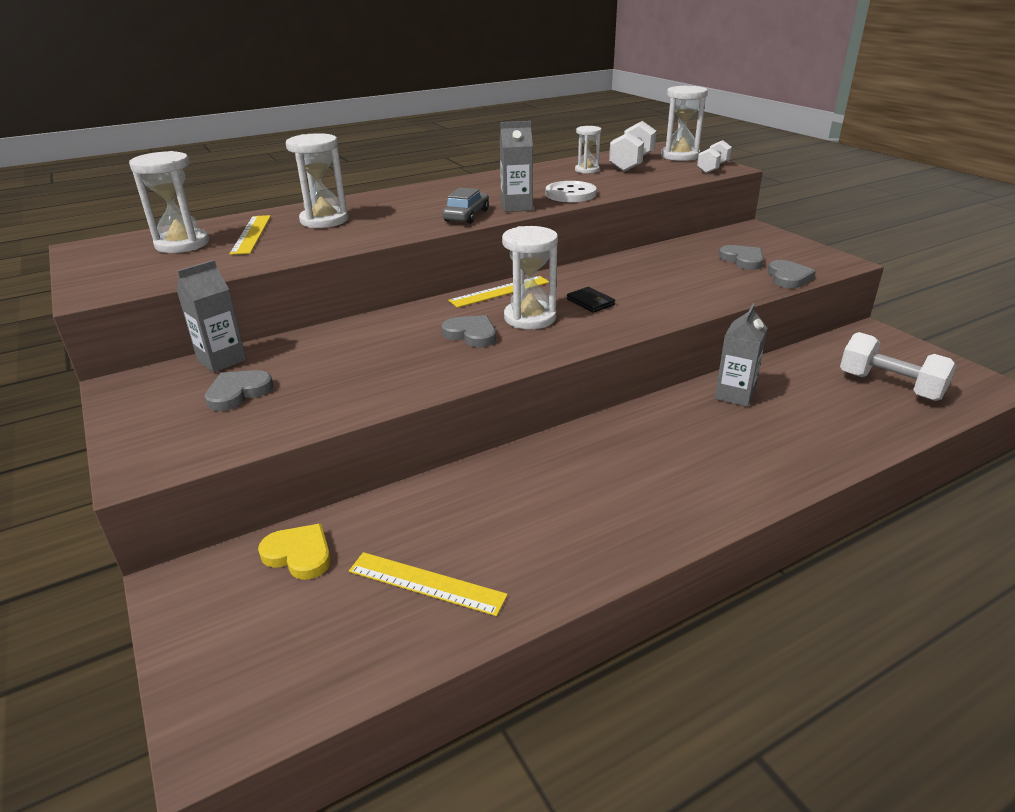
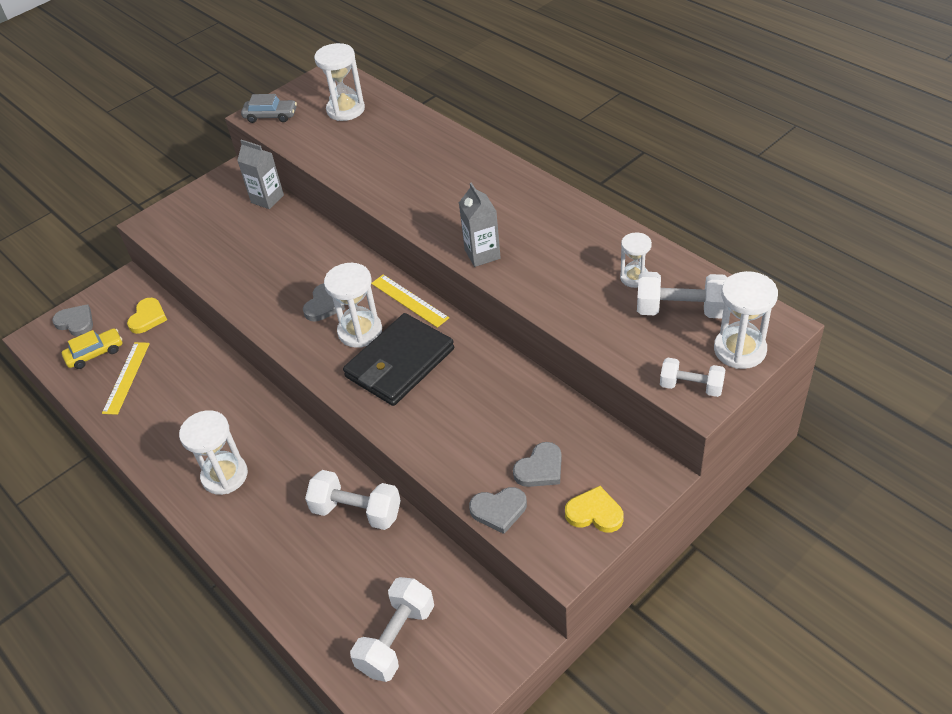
camera: 80 degrees right, 15 degrees up
(238, 392) = (227, 224): grey heart -> grey heart (76, 322)
(251, 234) = (373, 131): yellow ruler -> none
(324, 220) = (414, 154): white hourglass -> white hourglass (225, 475)
(338, 628) = (95, 353): none -> yellow car
(466, 215) = (447, 229): grey car -> grey car (271, 116)
(570, 194) = (535, 282): white button -> none
(590, 302) = (399, 363): black wallet -> black wallet, size x2.49
(734, 395) = (357, 511): grey carton -> white dumbbell
(790, 248) = (594, 513): none -> yellow heart

